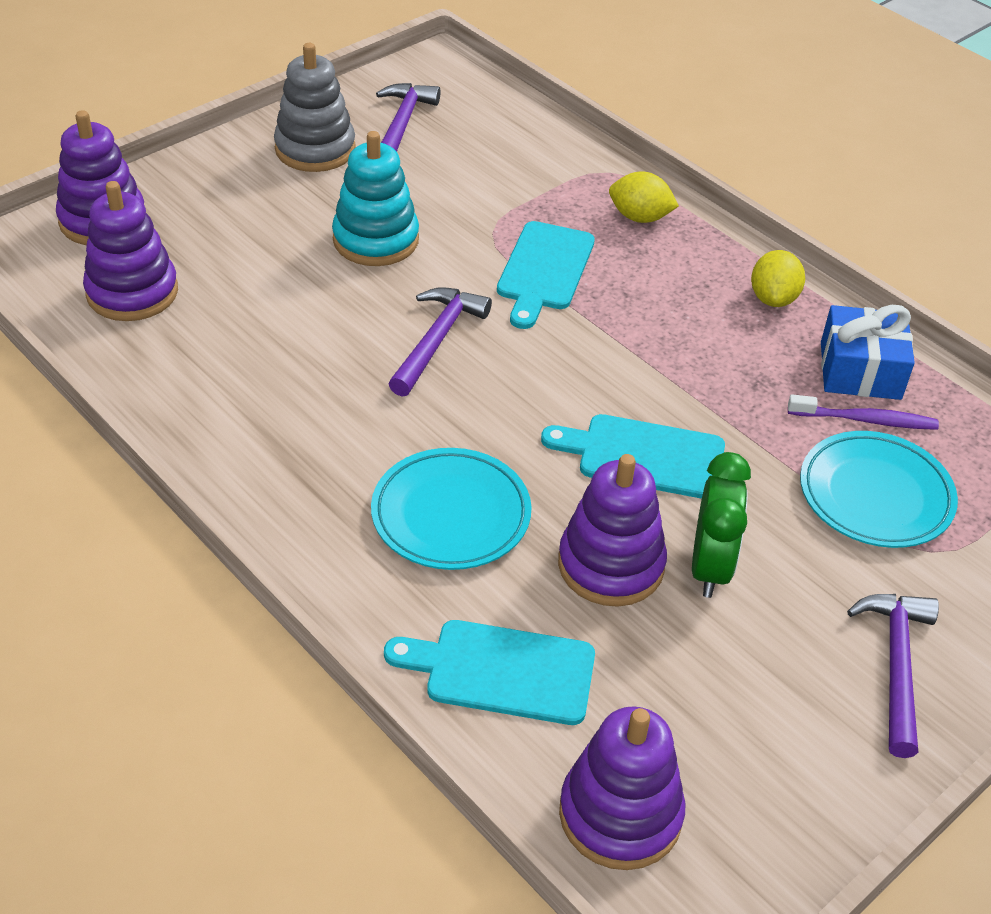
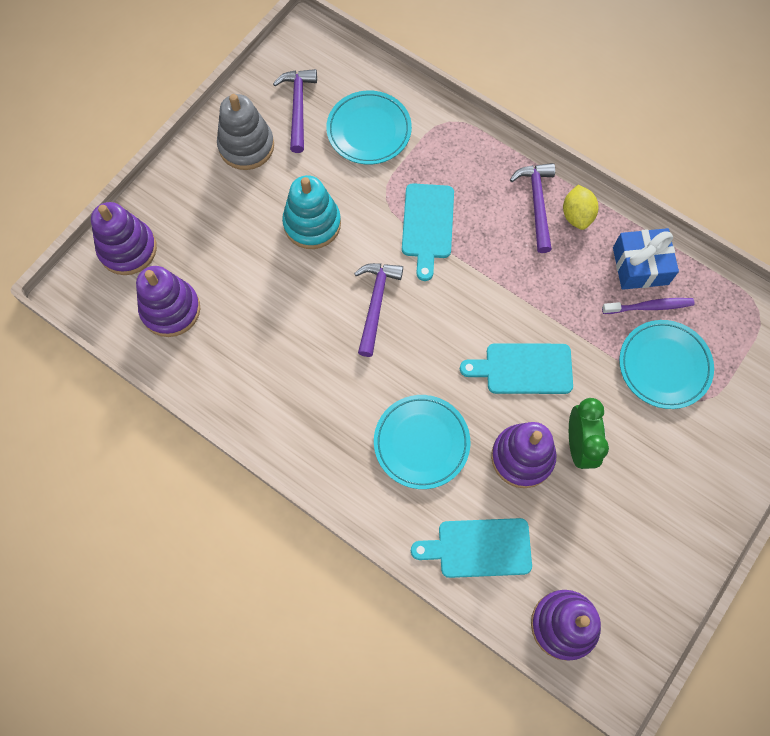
camera: 10 degrees left, 25 degrees up
(492, 162) = (369, 130): none -> turquoise plate
(640, 217) = (478, 161): yellow lemon -> none
(895, 665) = (693, 489): purple hammer -> purple hammer (536, 203)

